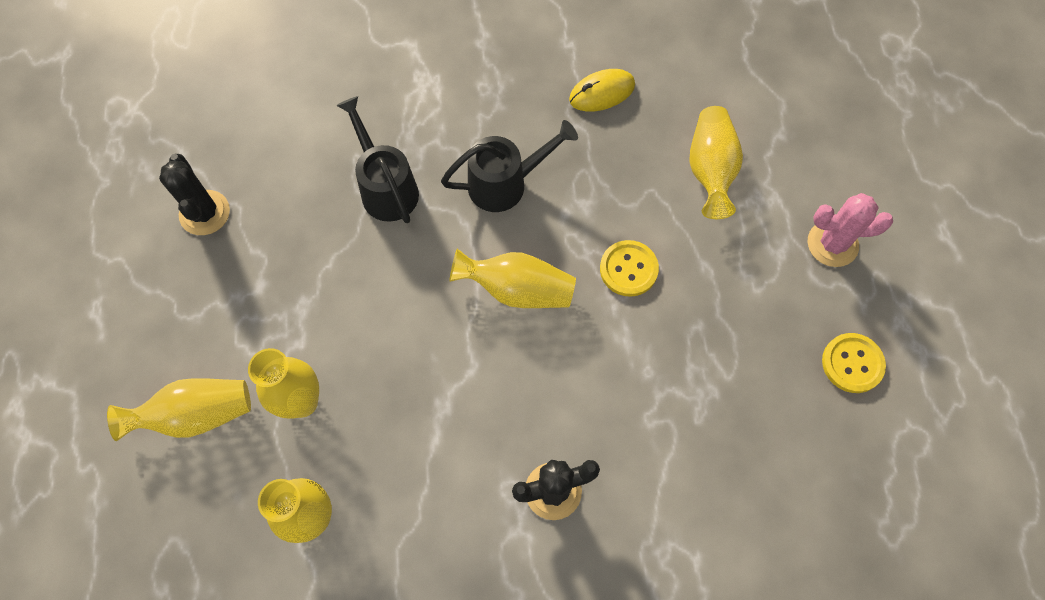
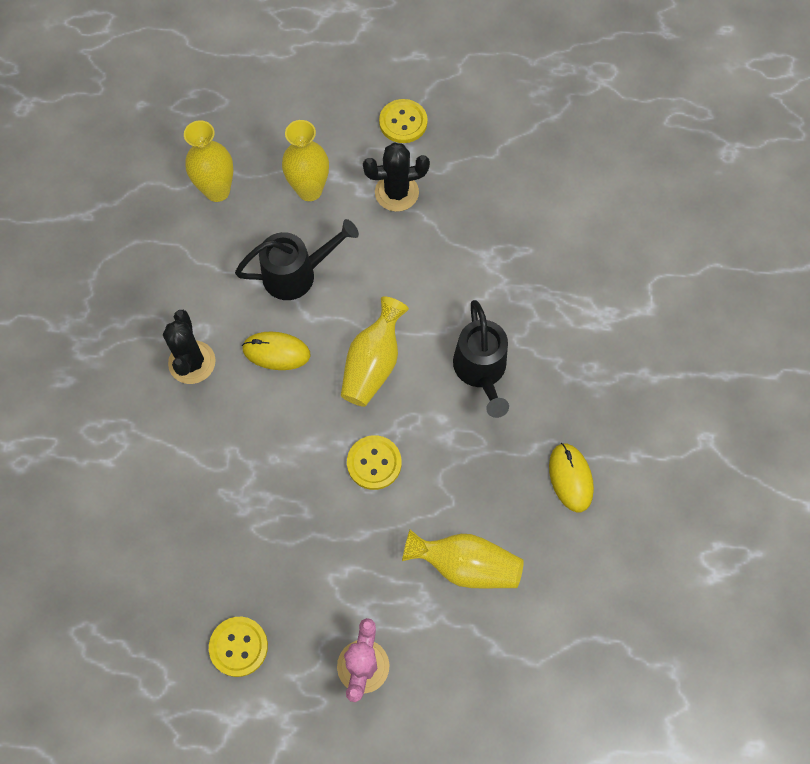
camera: 100 degrees right, 0 degrees up
(196, 414) = (316, 119): yellow vase -> none
(197, 310) = (403, 122): none -> yellow button
(204, 213) = (491, 131): black cactus -> black cactus (396, 192)
(386, 187) = (493, 270): black watering can -> black watering can (297, 274)
(522, 396) = (276, 352): none -> yellow mouse

